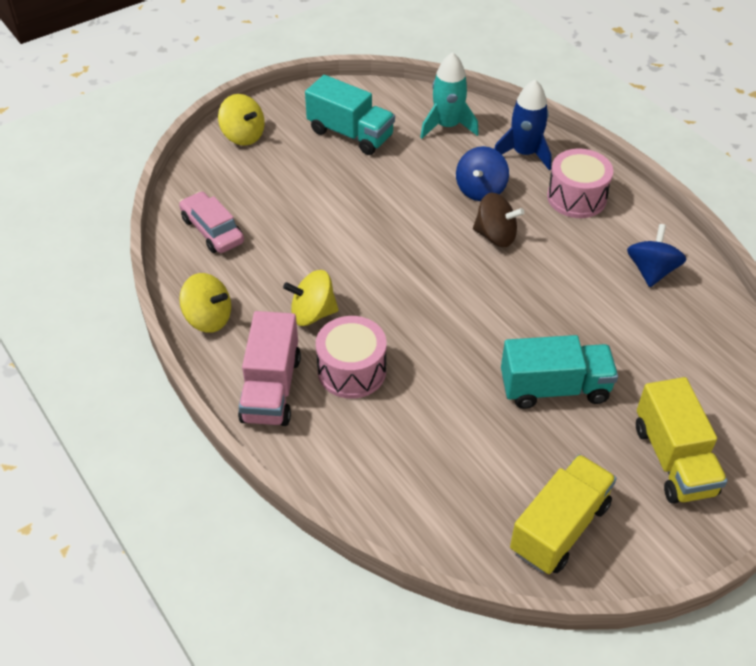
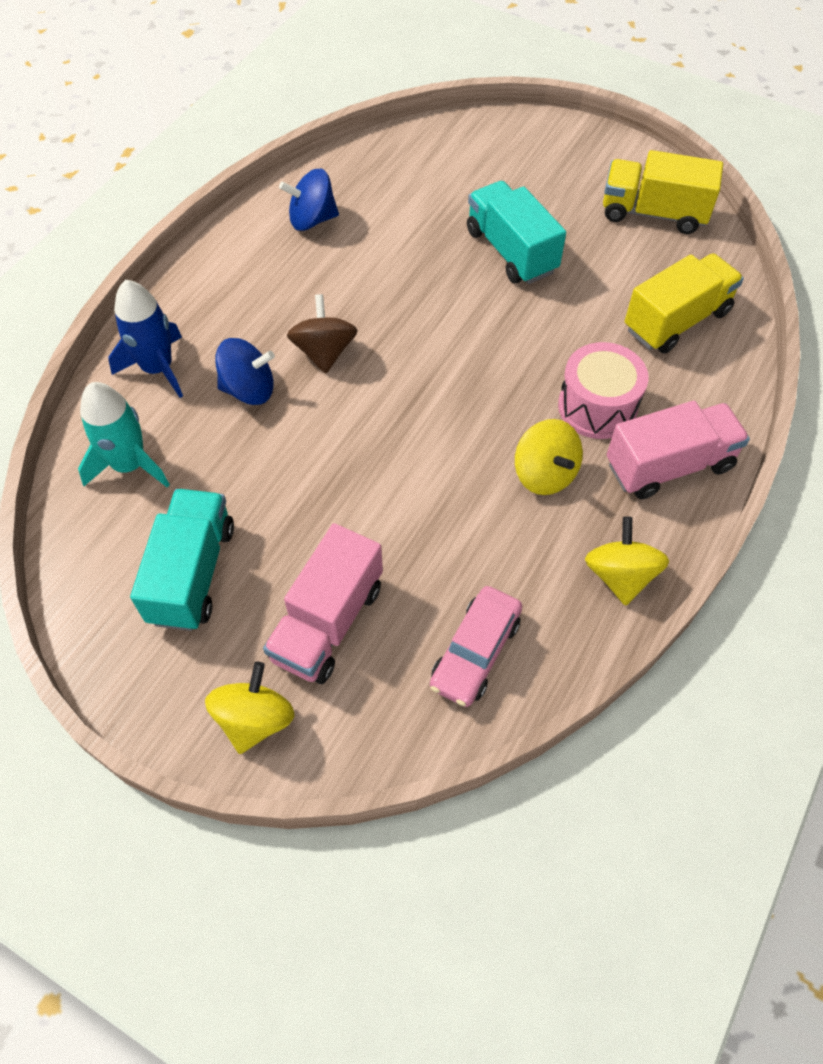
camera: 115 degrees left, 10 degrees up
(279, 177) = (327, 622): none -> pink truck
(576, 197) = (222, 301): pink drum -> none
(673, 459) = (535, 165): yellow truck -> yellow truck (676, 321)

